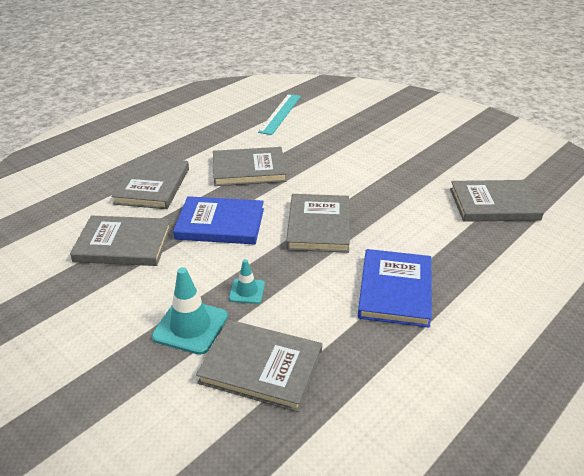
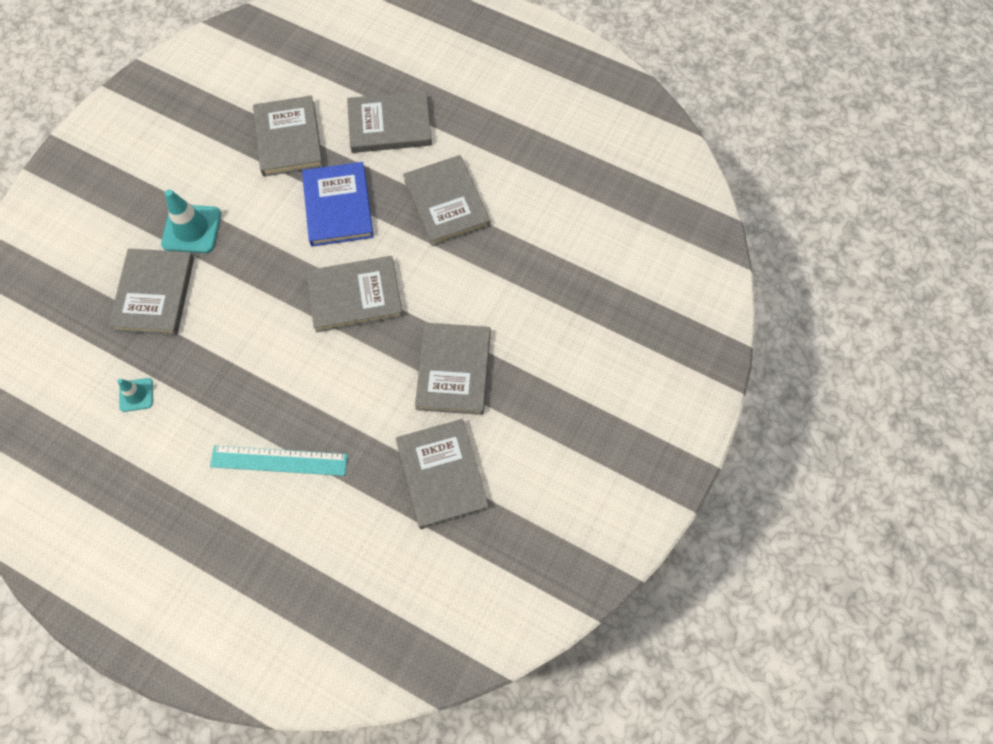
camera: 75 degrees right, 30 degrees up
(247, 291) = (242, 258): turquoise traffic cone -> turquoise traffic cone (136, 395)
(280, 113) = (594, 200): turquoise ruler -> turquoise ruler (279, 460)
(395, 290) = (266, 383): blue book -> none
(403, 187) = (453, 370): none -> grey book

